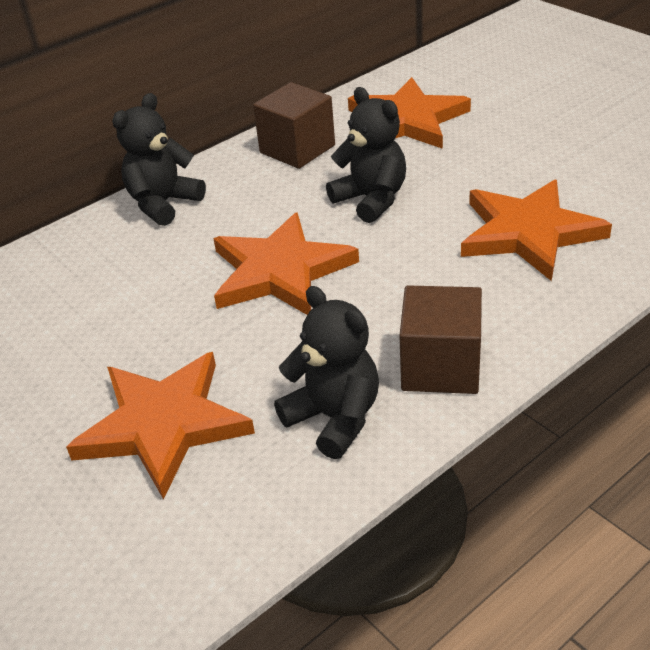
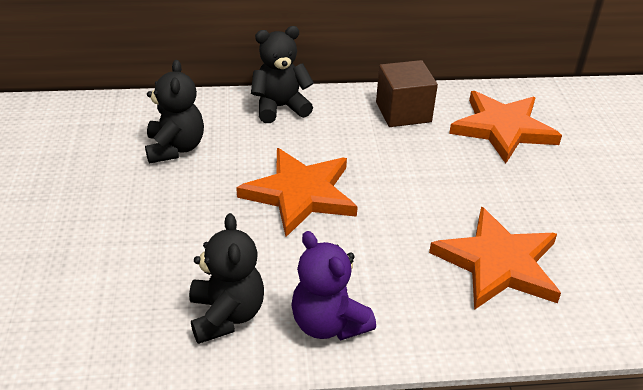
camera: 30 degrees right, 0 degrees up
(163, 425) = (131, 255): orange star -> none
(371, 200) = (413, 176): black teddy bear -> black teddy bear (175, 148)
(440, 366) = (328, 323): brown cube -> purple teddy bear

